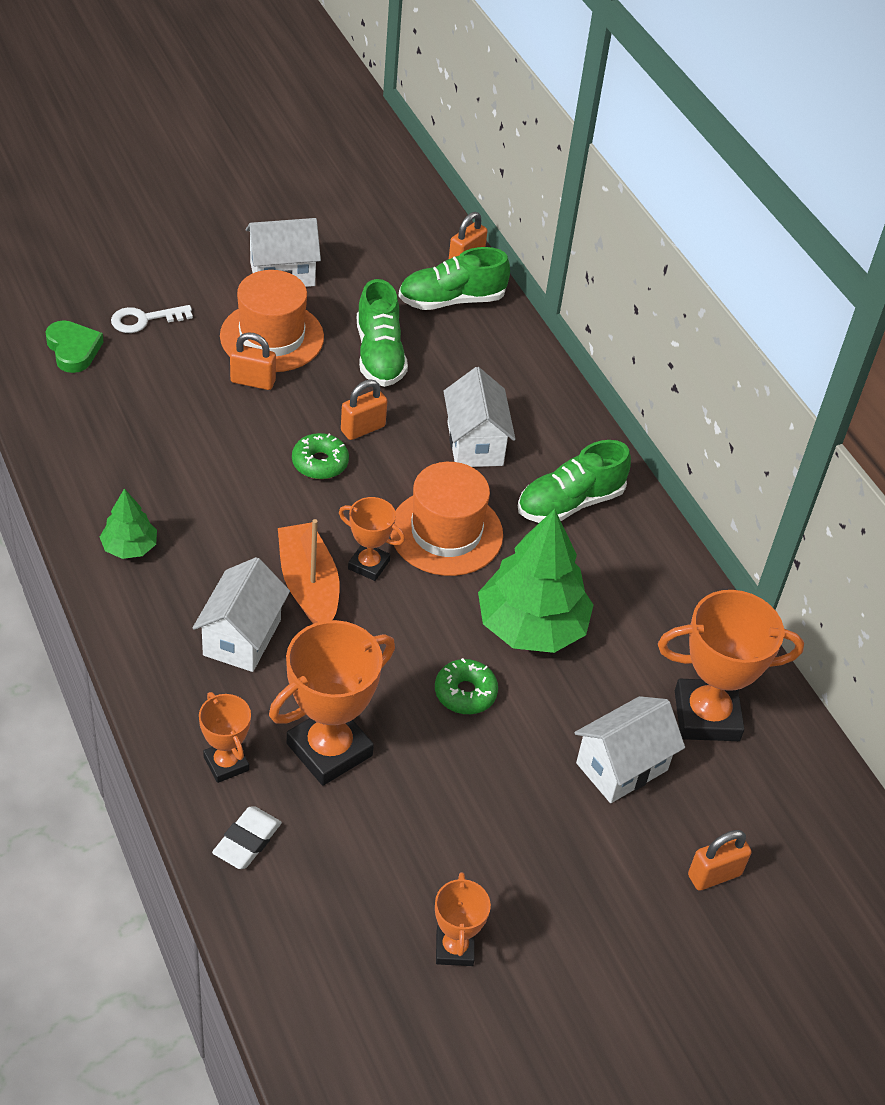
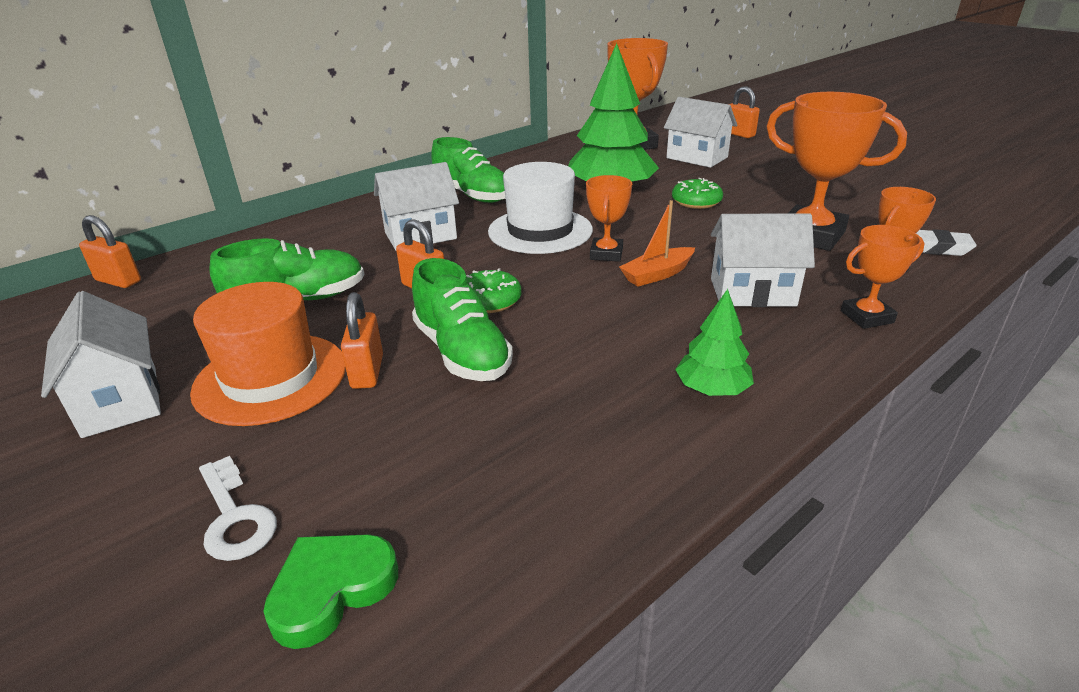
camera: 100 degrees left, 15 degrees down
(308, 585) = (657, 274): orange boat -> orange boat, size x0.66
(446, 532) = (540, 231): orange hat -> white hat
(451, 300) = (194, 278): green shoe -> green shoe (462, 352)
(454, 948) = (889, 178): orange trophy -> orange trophy (867, 317)

